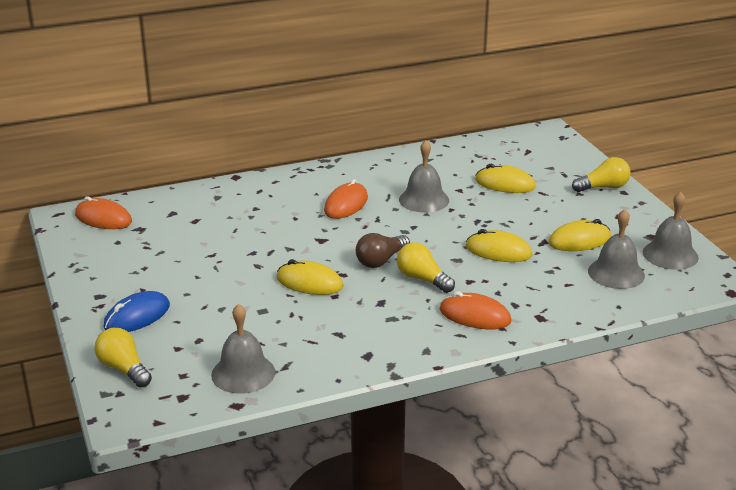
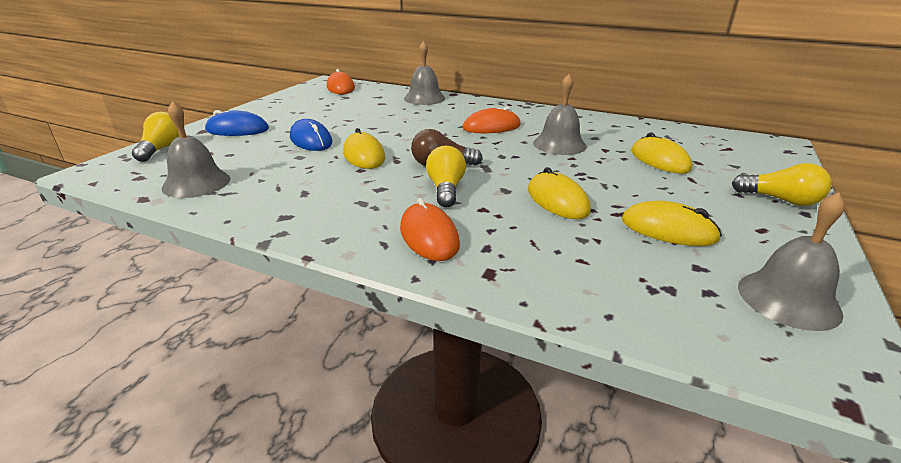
camera: 45 degrees right, 0 degrees up
(232, 291) = (311, 140): none -> blue mouse
(616, 273) = (666, 280): grey bell -> grey bell (424, 98)

